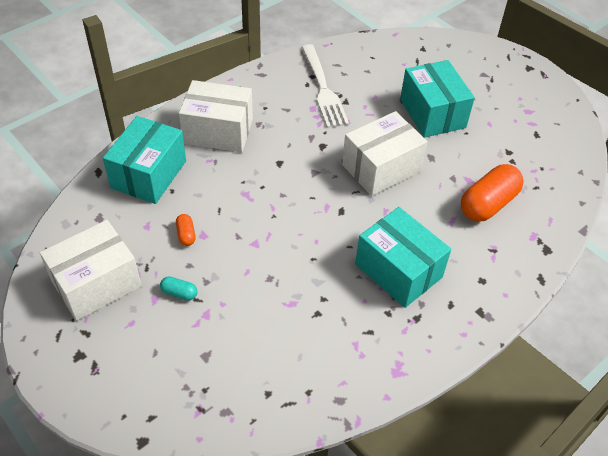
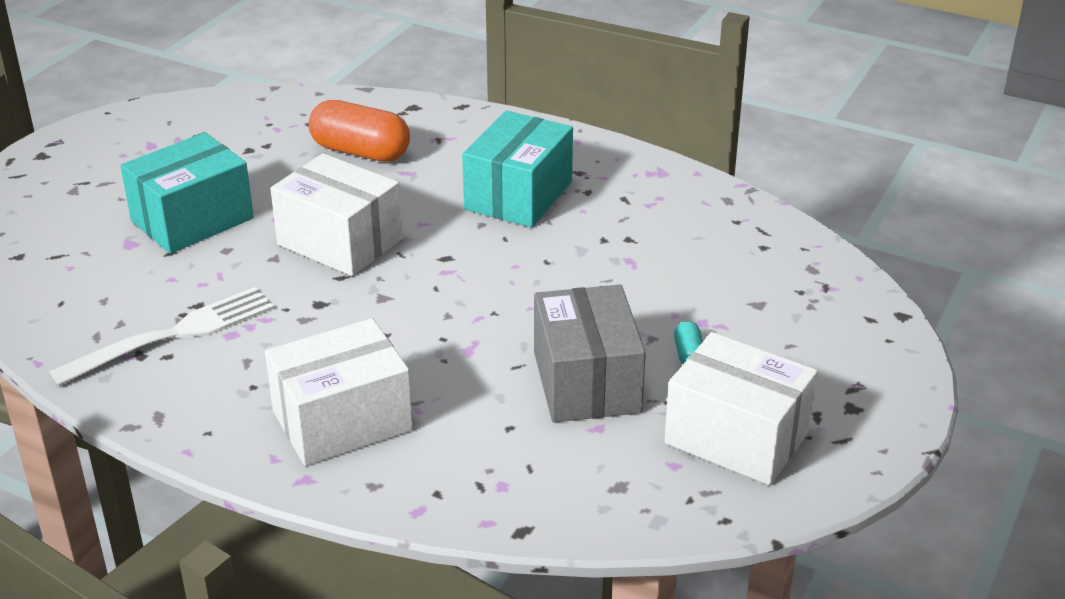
camera: 110 degrees left, 15 degrees down
(149, 174) = (491, 466): turquoise box -> none
(186, 235) = (586, 382): orange capsule -> grey box
(218, 131) = (342, 421): white box -> white box turned 75 degrees clockwise

